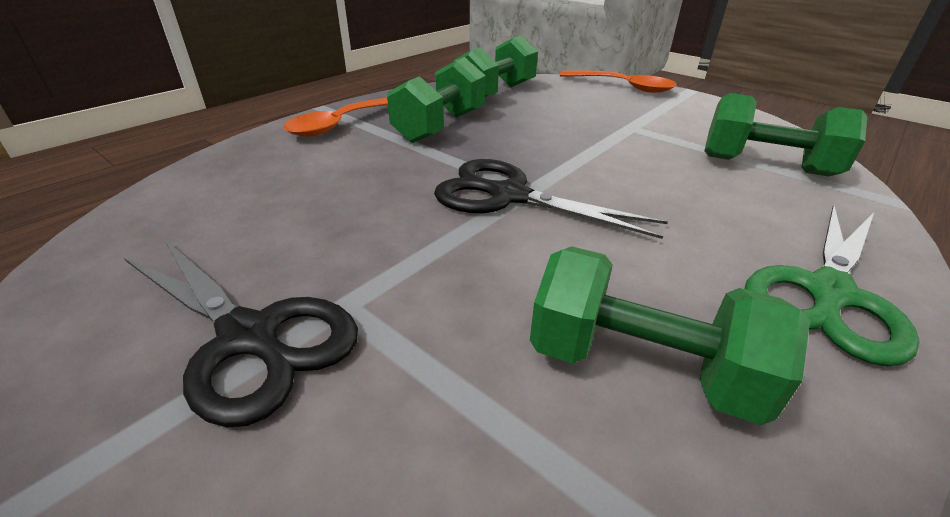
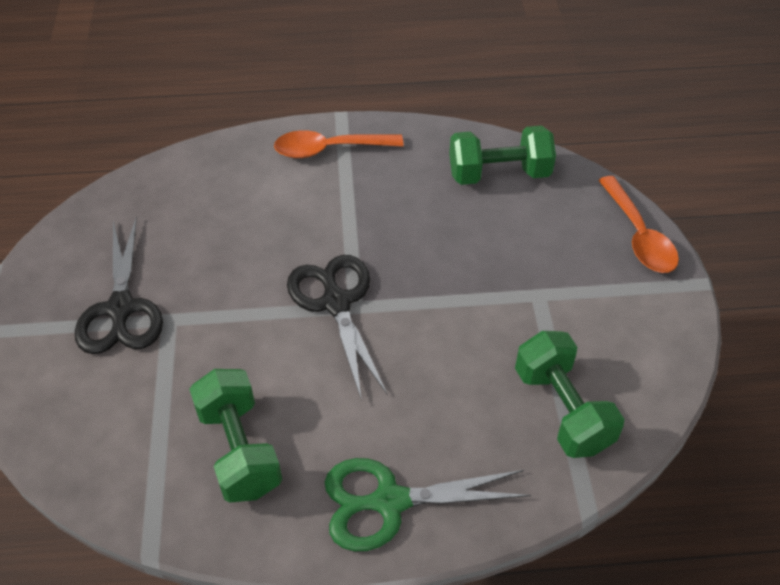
camera: 45 degrees right, 15 degrees up
(440, 126) = (391, 196): green dumbbell -> none

